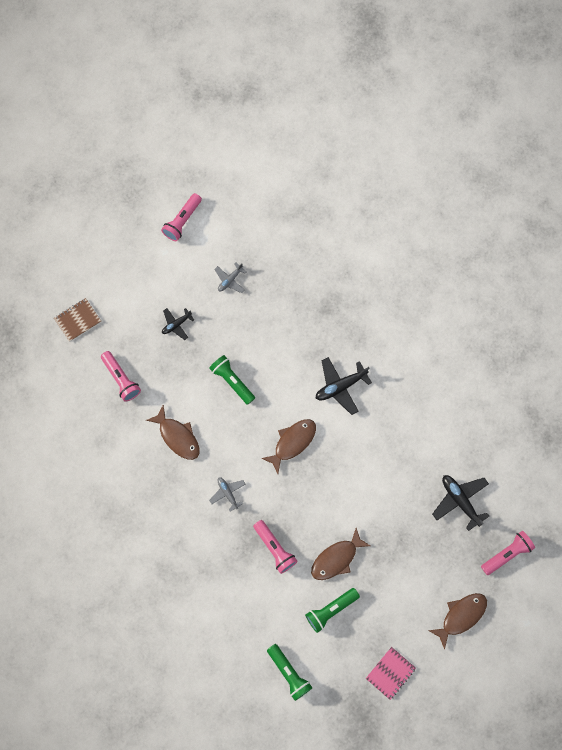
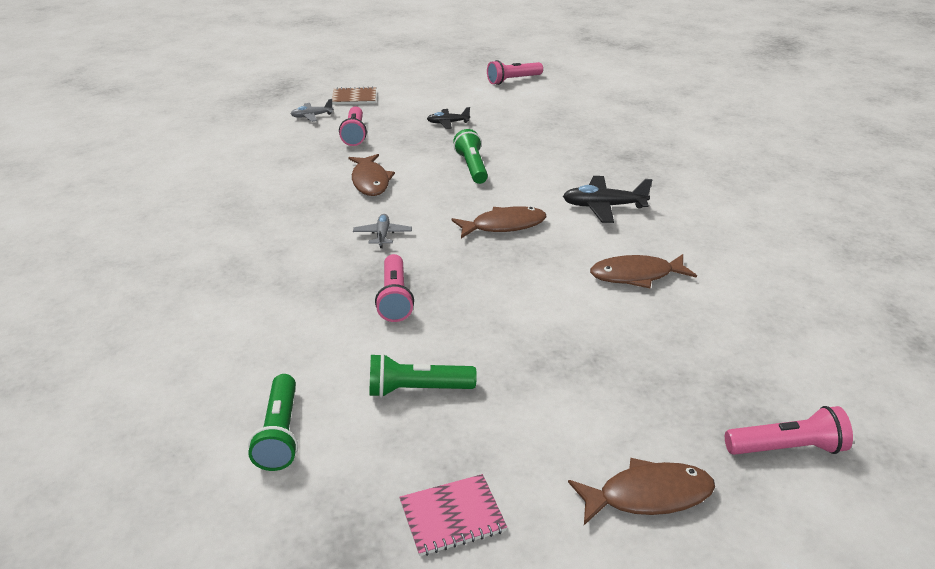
camera: 30 degrees right, 40 degrees down
(230, 280) = (530, 116): grey plane -> grey plane (312, 116)
(336, 558) = (475, 340): brown fish -> brown fish (636, 275)
(460, 500) = (724, 355): black plane -> none

